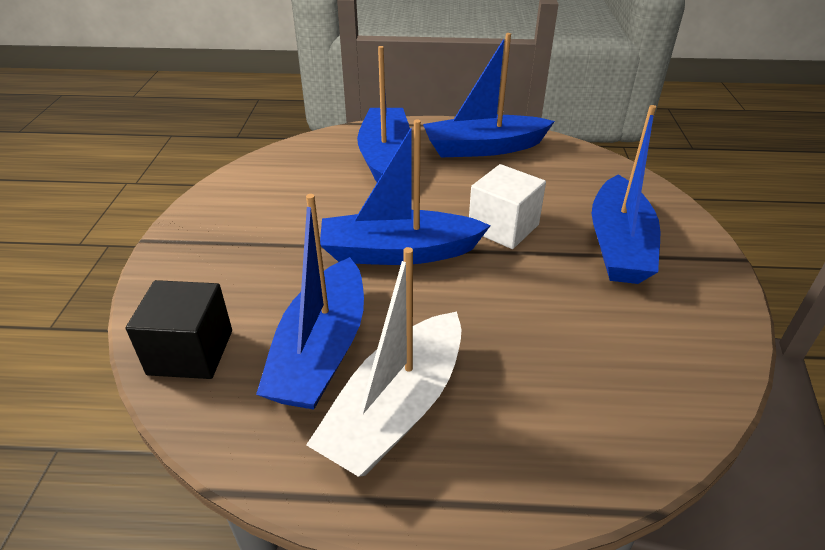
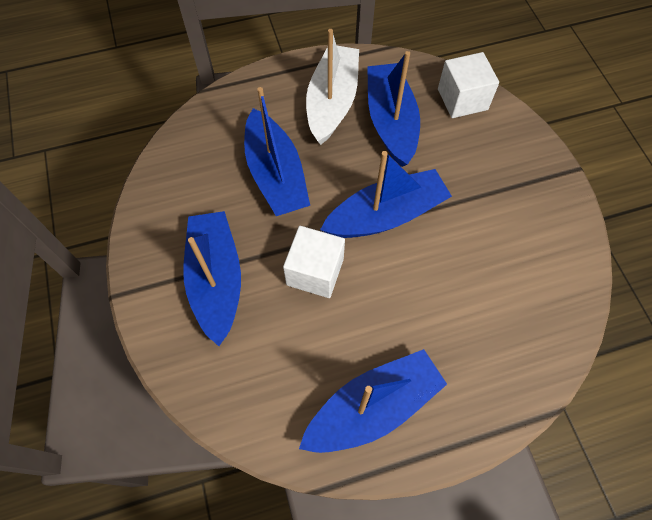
camera: 160 degrees right, 25 degrees up
(191, 352) = (462, 99): black cube -> white cube
(385, 156) = (469, 351): blue boat -> blue boat (276, 175)

